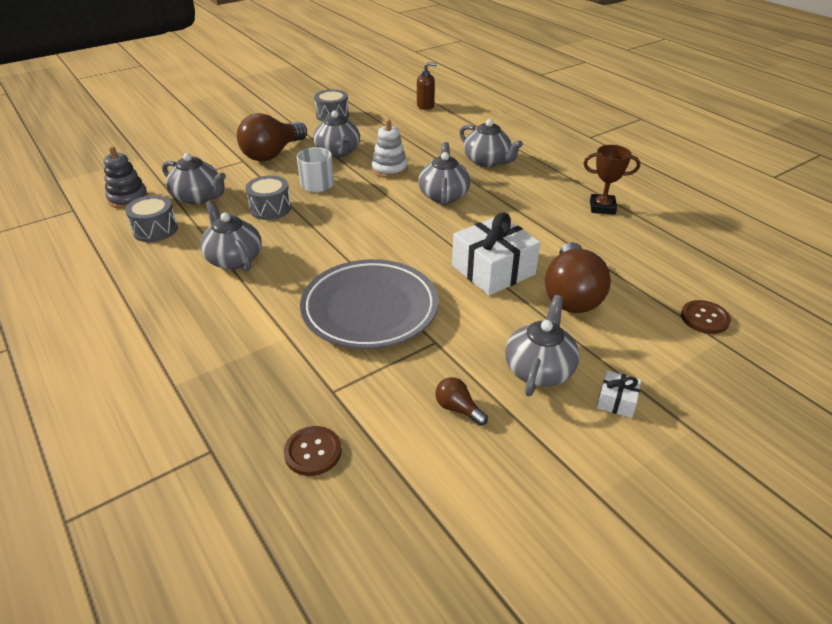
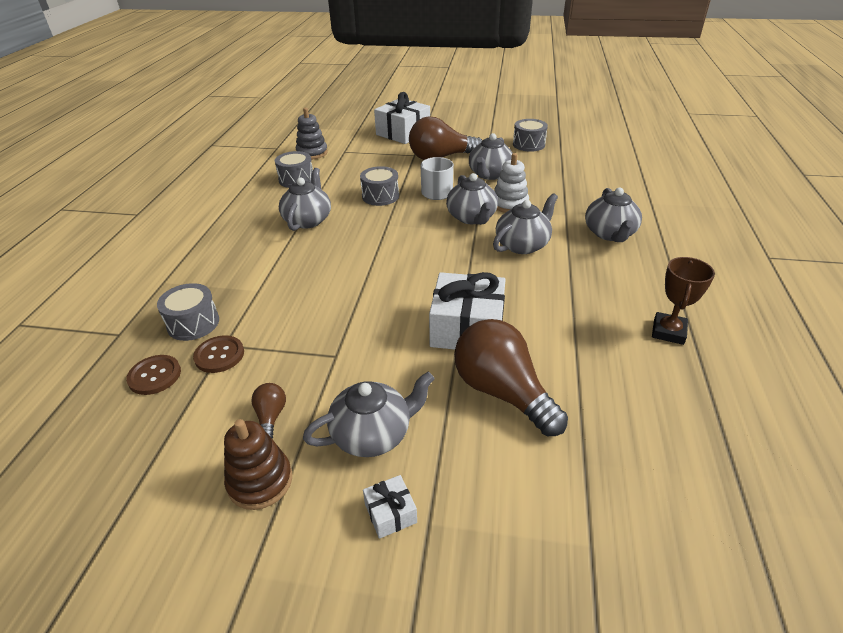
camera: 45 degrees right, 0 degrees up
(198, 145) = (403, 133): none -> white gift
(198, 197) = (350, 169): grey teapot -> grey teapot (472, 217)
(273, 395) = (193, 323): none -> grey drum
(370, 309) = (331, 303): grey plate -> none
(425, 106) = (624, 163): brown soap dispenser -> none
(518, 448) = (260, 481): none -> brown stacking toy
(571, 295) = (502, 392): brown light bulb -> brown light bulb turned 90 degrees clockwise
(602, 207) = (668, 332): brown trophy -> brown trophy turned 60 degrees clockwise
(704, 318) = (610, 510): brown button -> brown button (219, 355)

